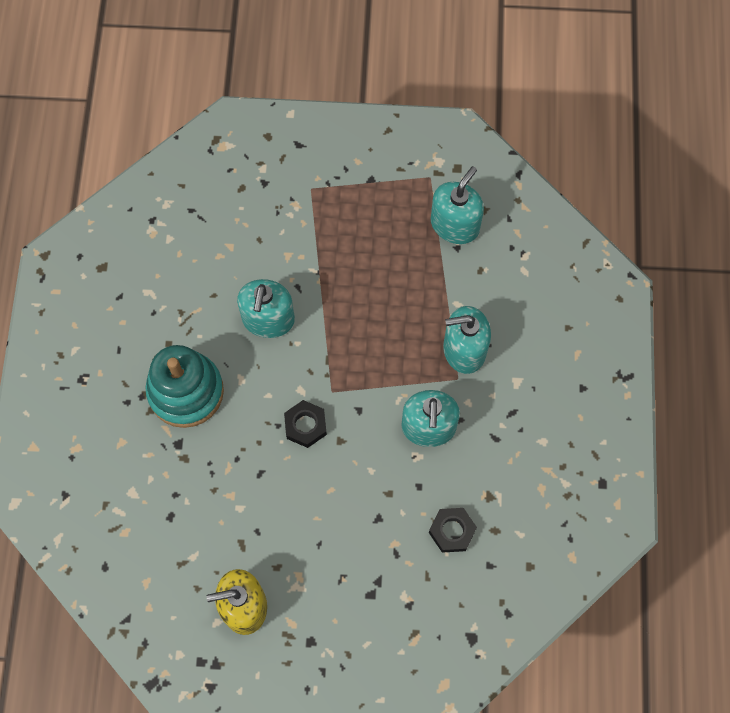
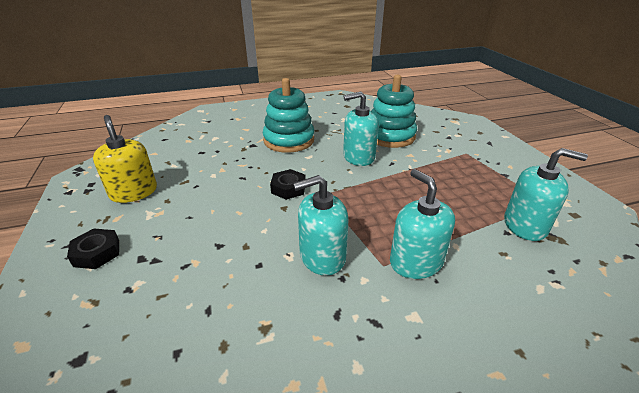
camera: 70 degrees right, 35 degrees down
(230, 254) = (390, 136): none -> turquoise stacking toy
(452, 531) = (215, 303): black nut -> black nut (97, 253)

